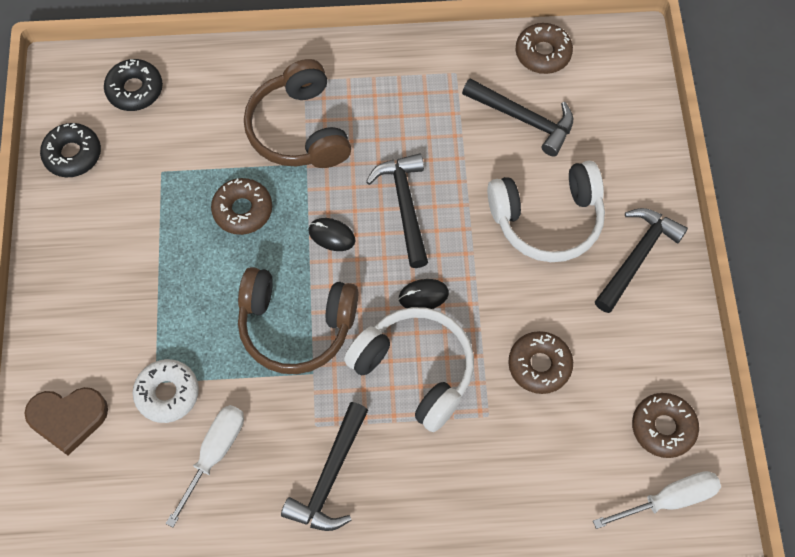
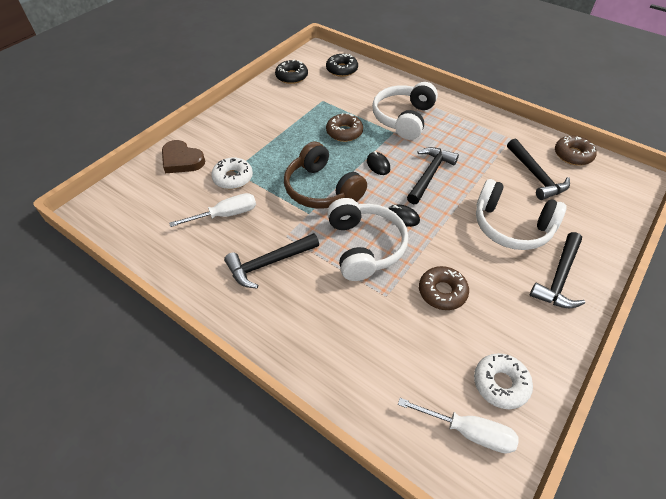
camera: 40 degrees right, 15 degrees down
(299, 129) = (403, 118): brown headphones -> white headphones
(637, 256) = (559, 278): black hammer -> black hammer turned 135 degrees clockwise
(663, 427) = (500, 384): brown donut -> white donut

